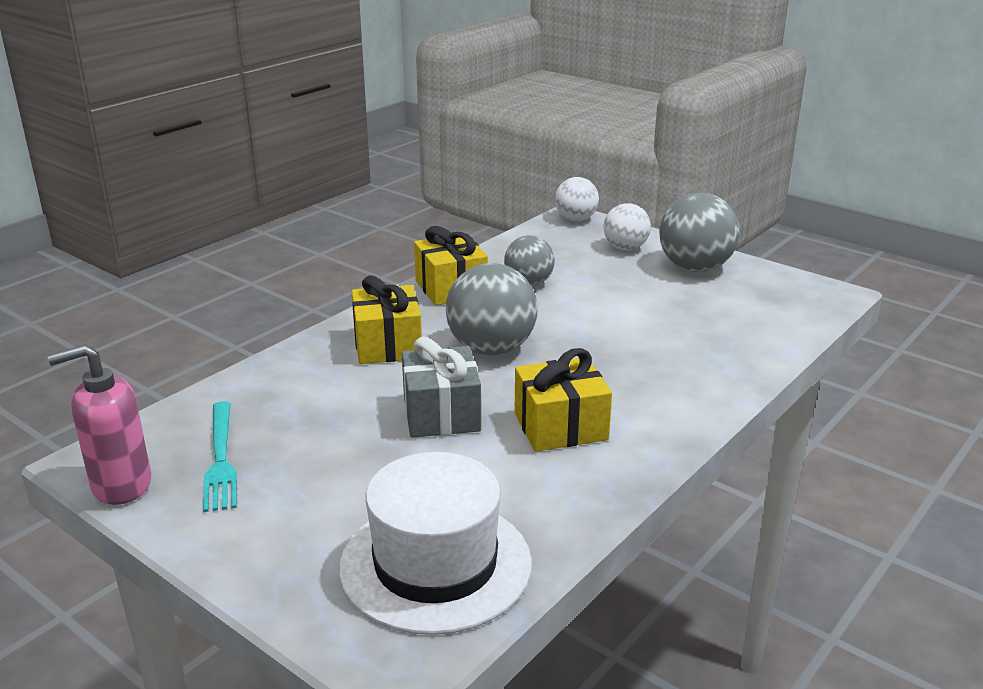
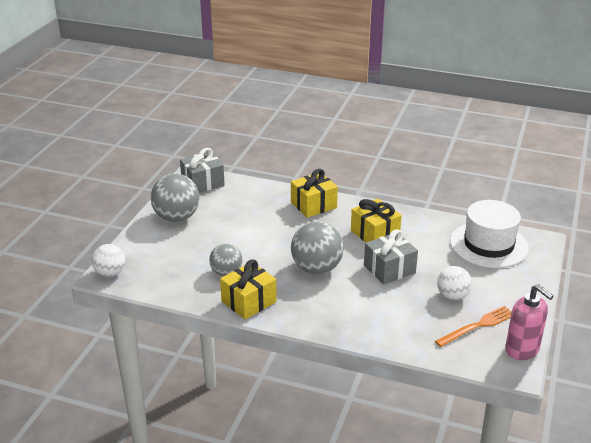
camera: 110 degrees left, 5 degrees up
(220, 459) = (477, 326): turquoise fork -> orange fork
(387, 345) = (335, 306): yellow gift -> yellow gift (313, 205)
(625, 248) = (156, 245): white ball -> white ball (452, 296)
(802, 298) = (203, 183): none -> grey gift

